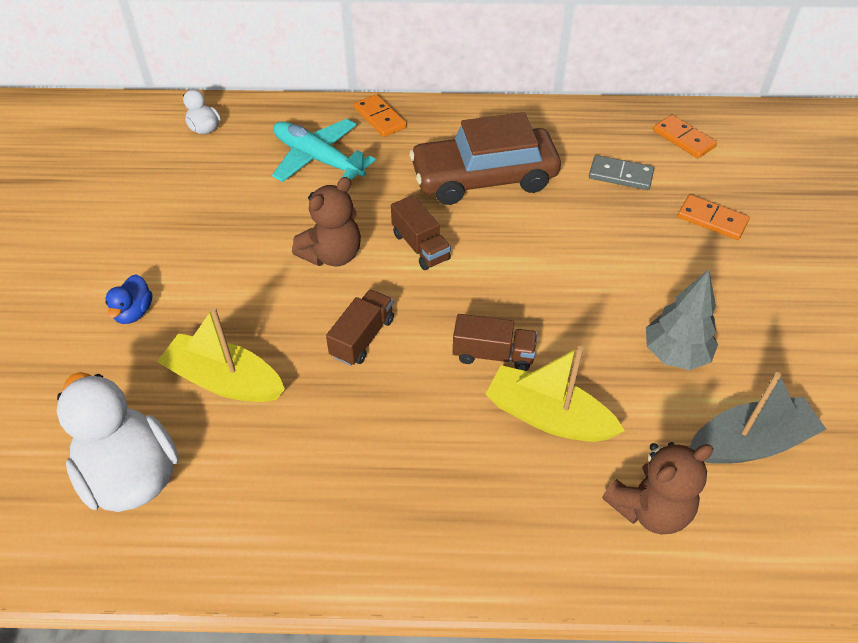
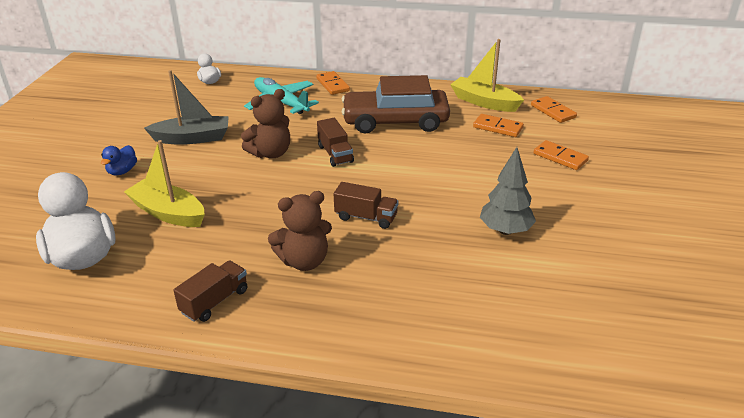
camera: 10 degrees right, 15 degrees down
(362, 337) = (274, 199): brown truck -> brown truck (215, 301)
(548, 416) = (394, 256): yellow boat -> yellow boat (484, 102)
(620, 175) = (498, 127): grey domino -> orange domino
(650, 509) = (454, 318): brown teddy bear -> brown teddy bear (304, 261)
(750, 443) = (547, 288): grey boat -> grey boat (192, 138)

